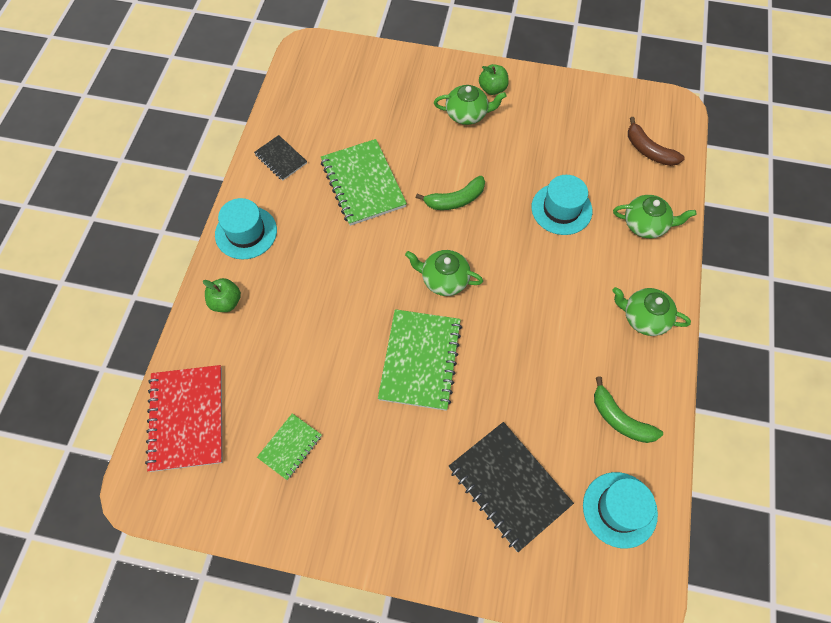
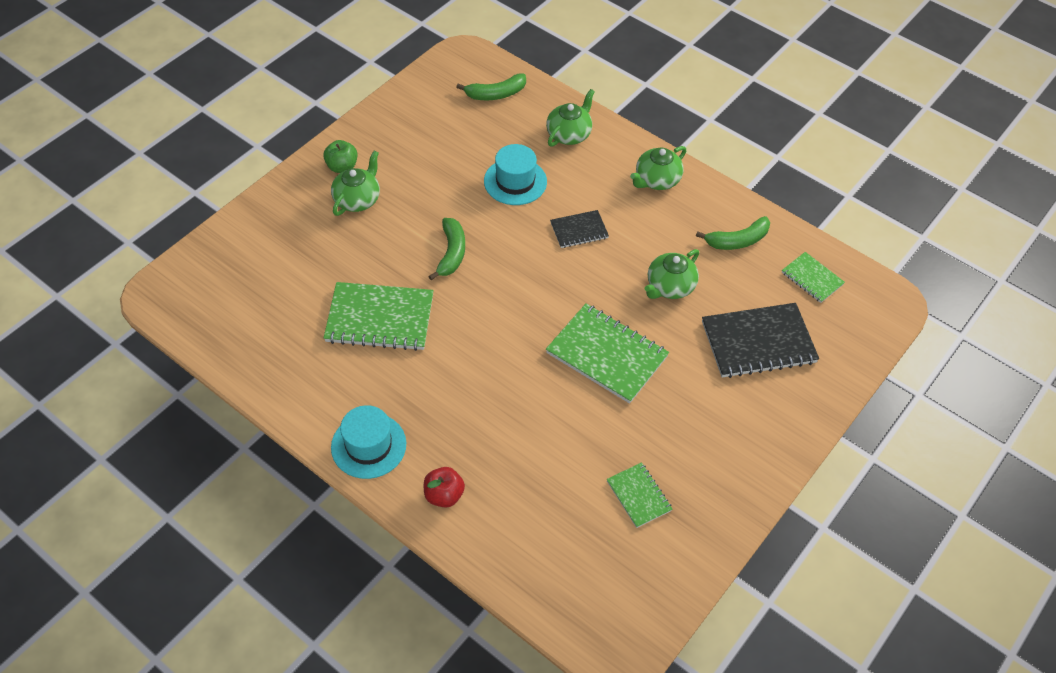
camera: 65 degrees left, 10 degrees down
(187, 418) = (560, 578): red notebook -> none
(226, 302) = (444, 495): green apple -> red apple
(281, 159) = (294, 378): black notebook -> black notebook (579, 230)
(444, 279) = (533, 300): green teapot -> green teapot (669, 287)
(619, 509) = (812, 278): turquoise hat -> green notebook
(649, 150) = (496, 94): brown banana -> green banana

